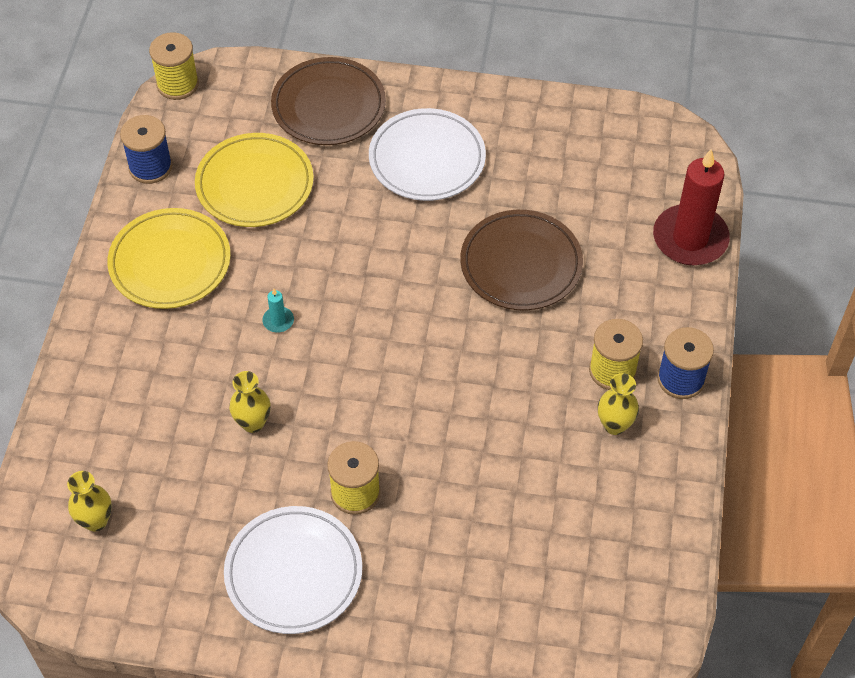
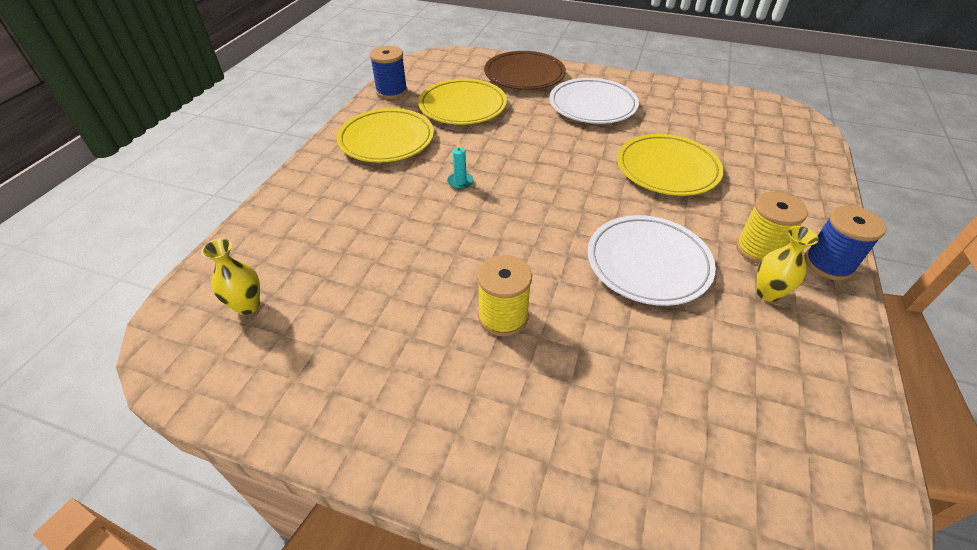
camera: 10 degrees right, 10 degrees down
(177, 84) = (424, 57): yellow spool -> none
(253, 423) = (419, 247): yellow vase -> none
(293, 573) = (424, 383): white plate -> white plate (648, 263)
(521, 264) = (667, 169): brown plate -> yellow plate
(690, 238) = (812, 168): red candle -> none

